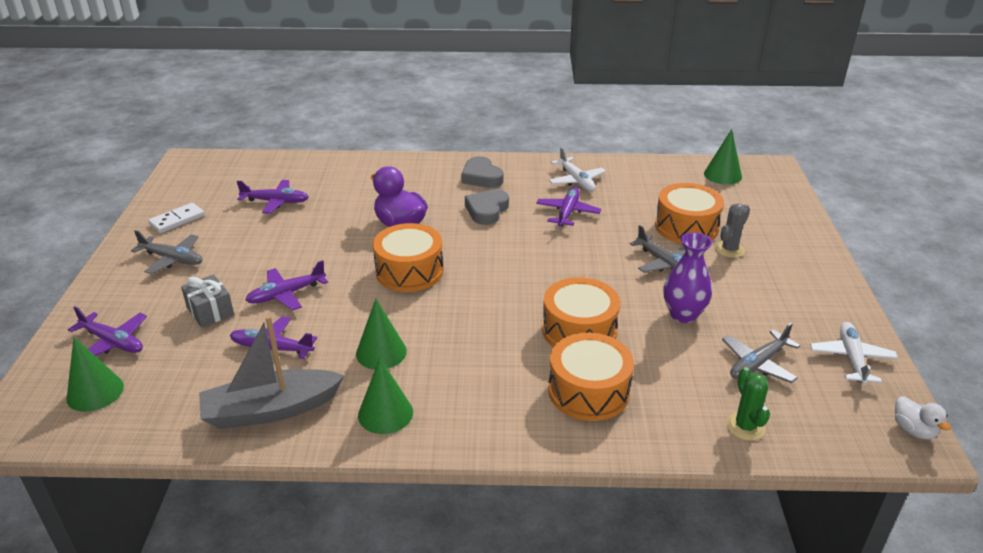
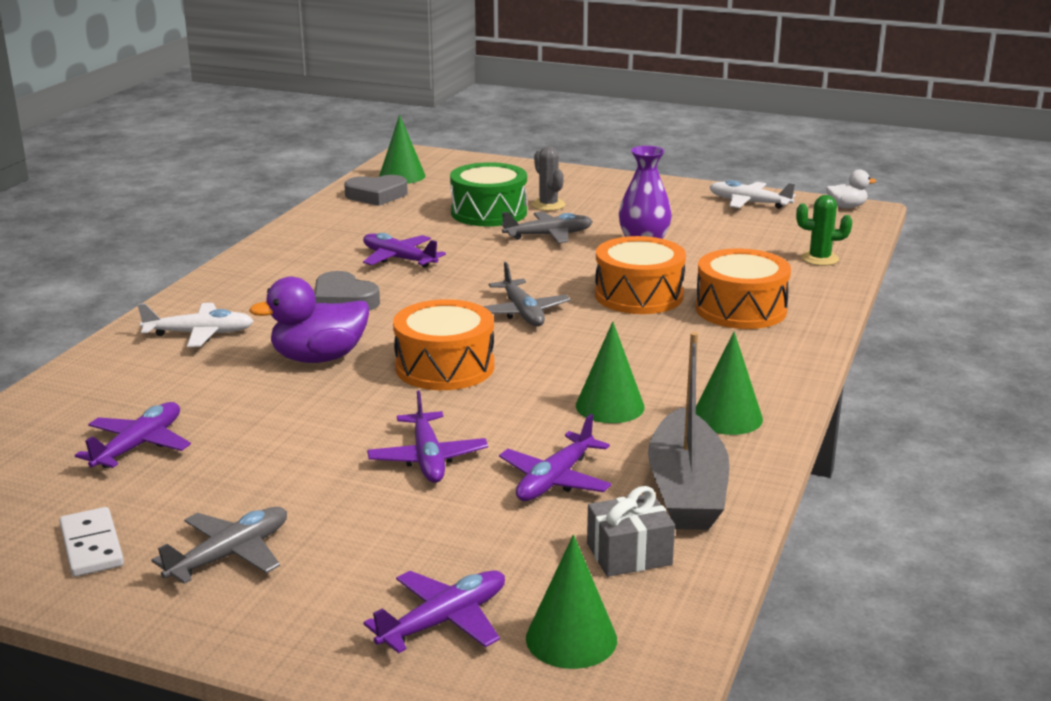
camera: 70 degrees left, 10 degrees down
(210, 311) = (423, 524): grey gift -> grey gift (629, 554)
(481, 177) = (252, 290): grey heart -> grey heart (376, 195)
(576, 180) = (329, 241): white plane -> white plane (199, 334)
(686, 227) = (489, 212): orange drum -> green drum
(758, 363) = (737, 235): grey plane -> grey plane (522, 312)

